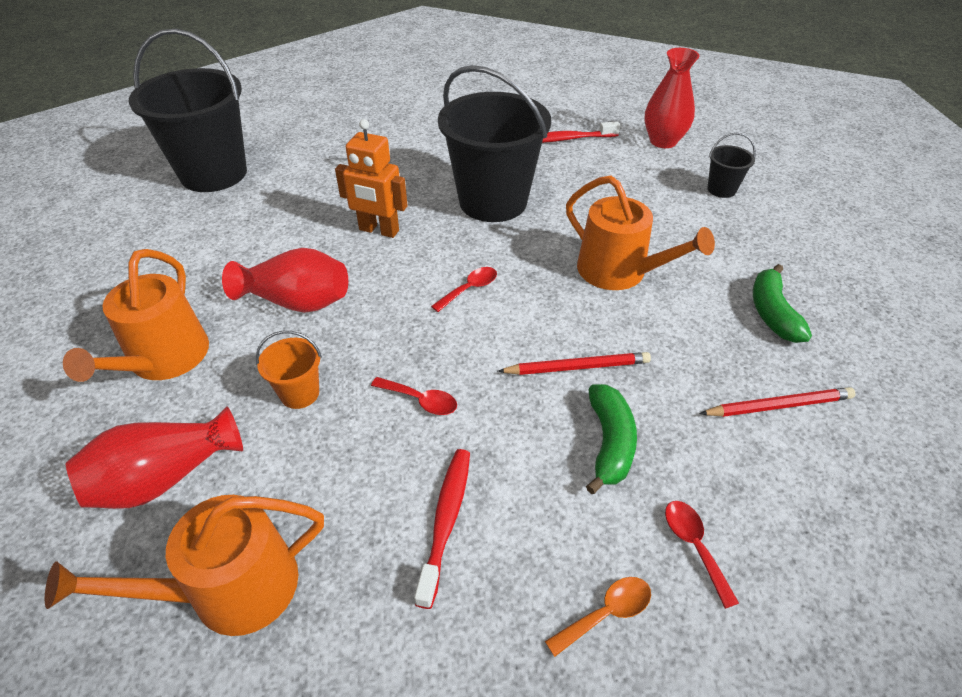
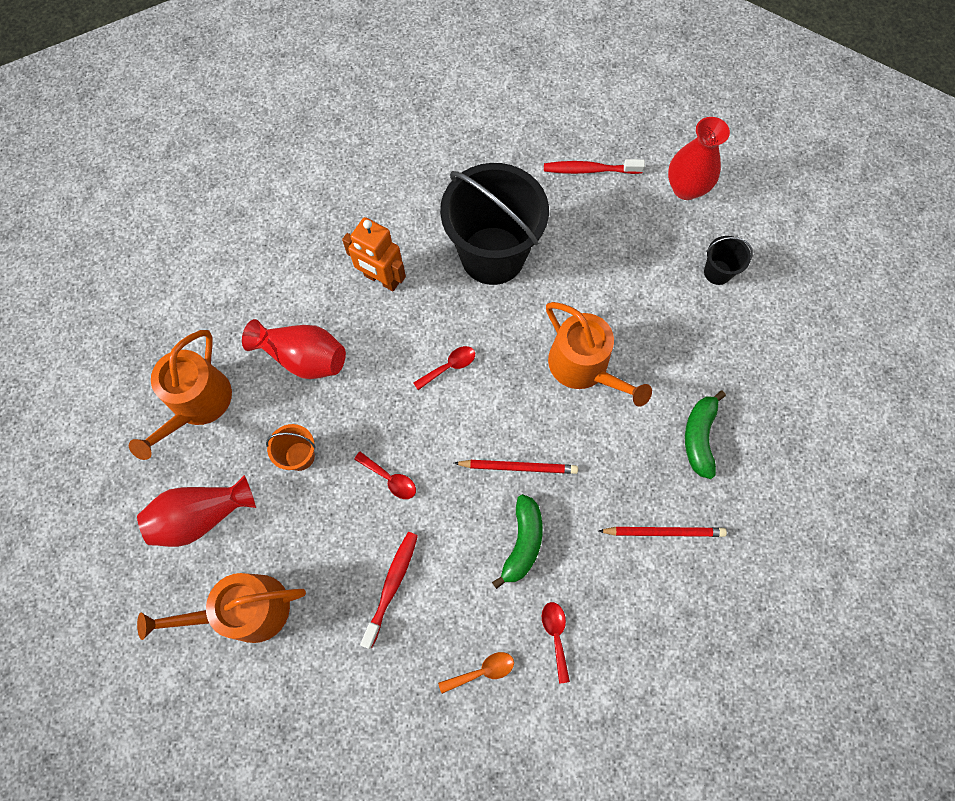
camera: 10 degrees right, 25 degrees up
(213, 174) = (235, 173): black bucket -> none

